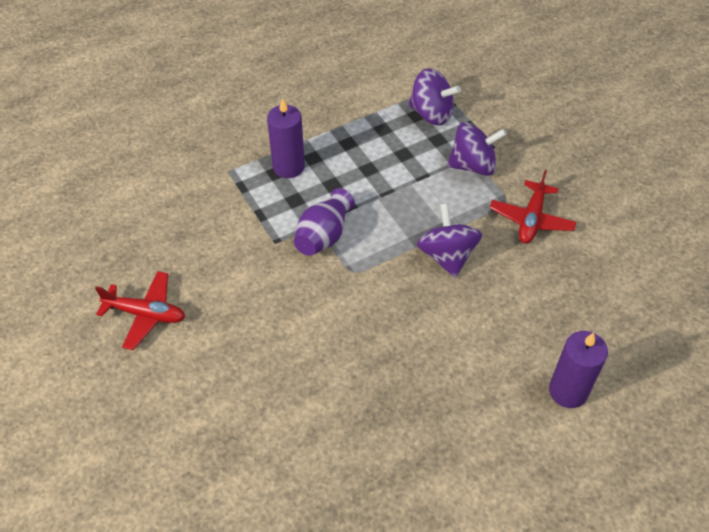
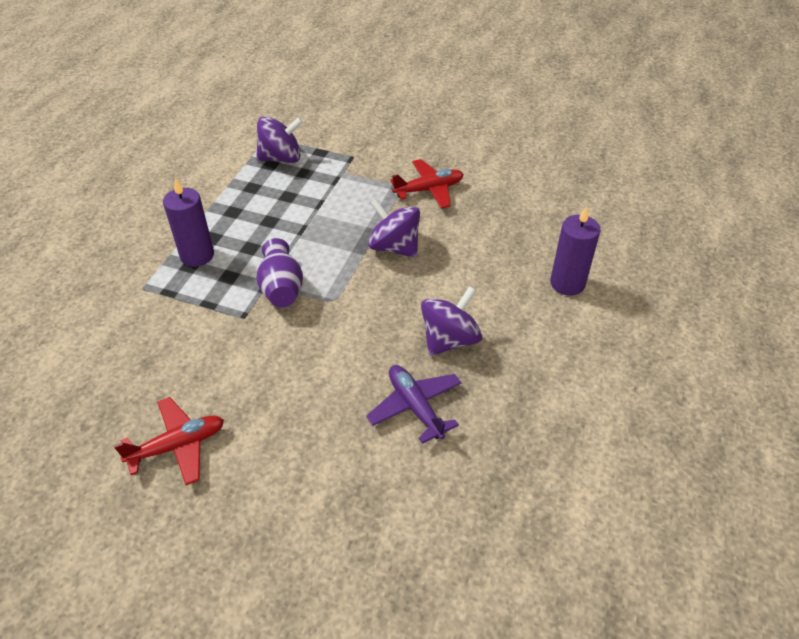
camera: 40 degrees left, 5 degrees down
(329, 406) = (415, 407): none -> purple plane
(473, 165) = (350, 177): purple spinning top -> purple spinning top (449, 339)
(531, 219) = (429, 190): red plane -> red plane turned 90 degrees counterclockwise

